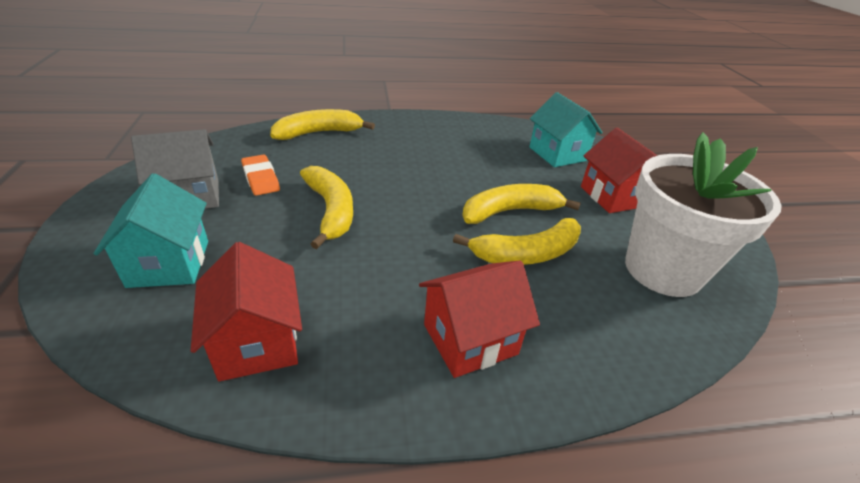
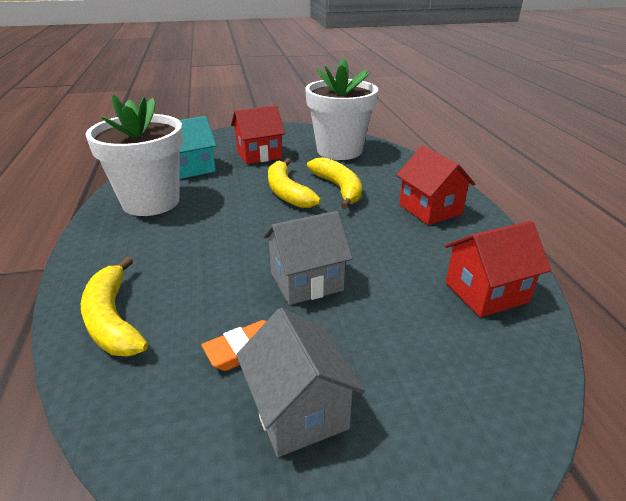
camera: 90 degrees left, 5 degrees down
(169, 263) = (430, 379): turquoise house -> none
(331, 211) = (306, 281): yellow banana -> grey house
(480, 137) = (151, 202): none -> white flower pot

